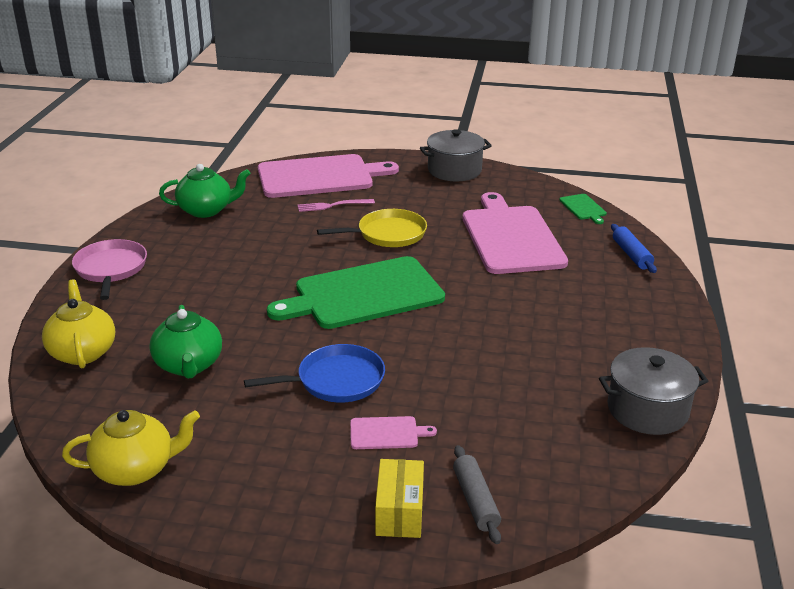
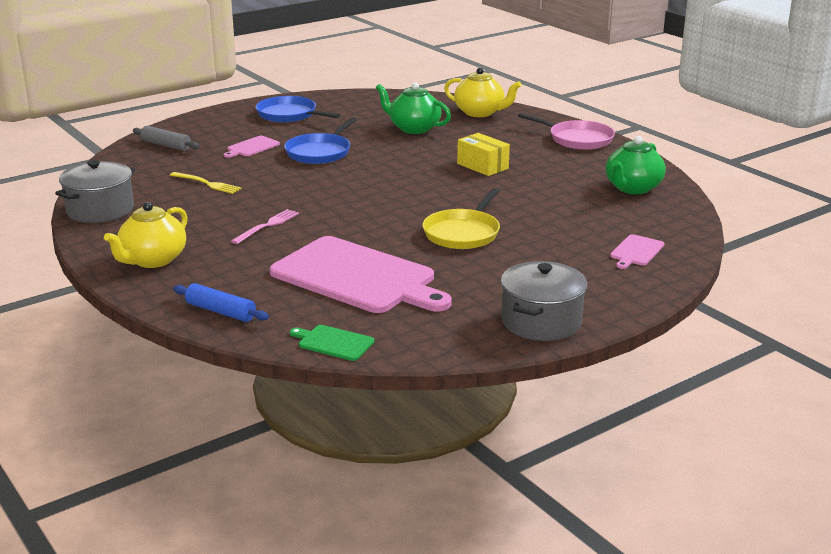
camera: 135 degrees right, 5 degrees down
(135, 469) = (350, 100): yellow teapot -> yellow teapot (153, 260)
(252, 480) = (289, 115): none -> blue pan
(319, 176) = (636, 251): pink cutting board -> pink cutting board, size x0.41
(332, 206) = (558, 233): pink fork -> pink fork (268, 225)
(363, 294) = (392, 191): green cutting board -> none
(399, 512) = (200, 131): yellow box -> yellow box (482, 166)
(504, 393) = (208, 184): none -> yellow fork

